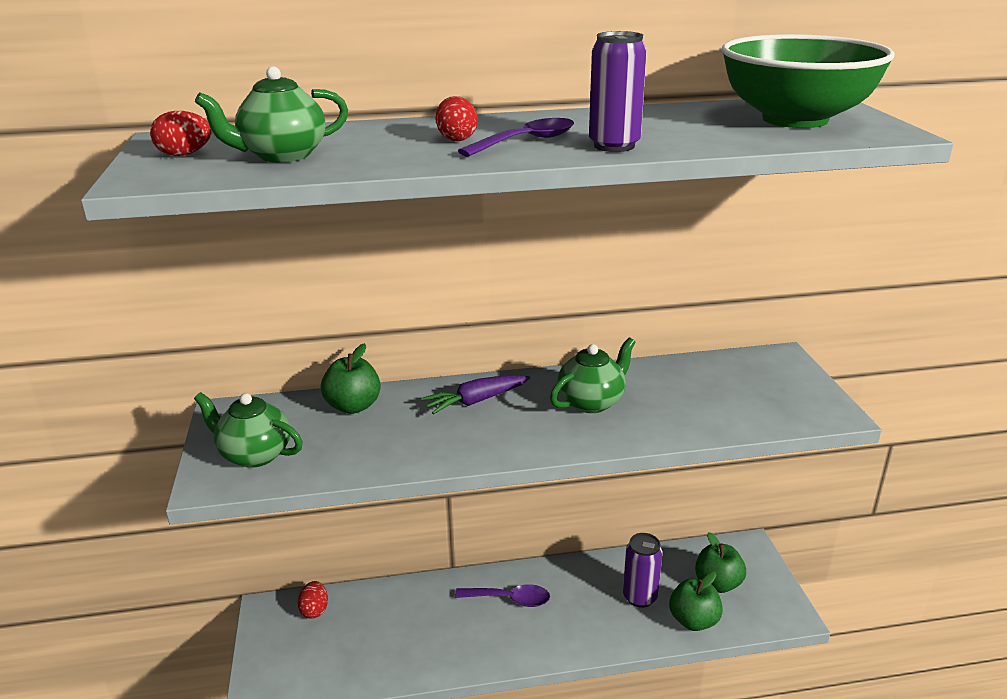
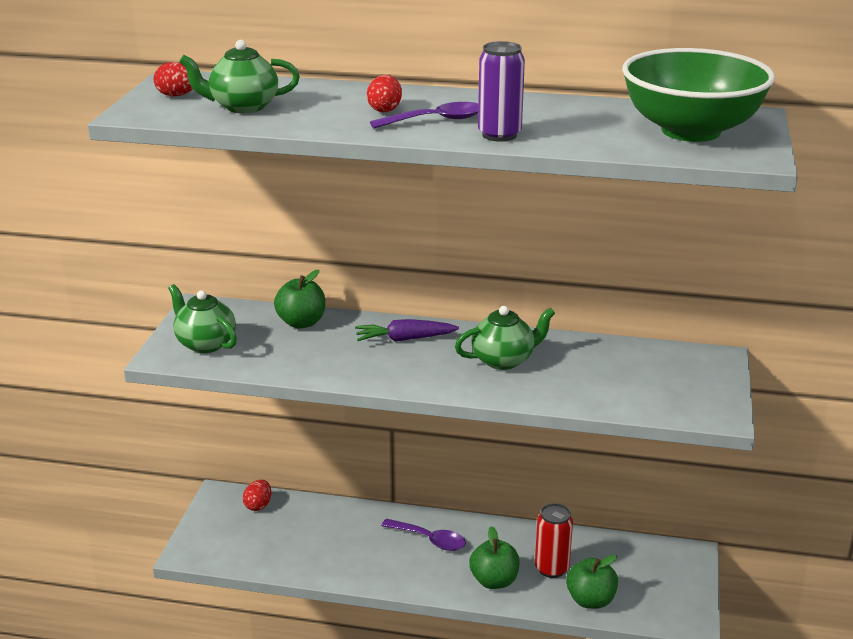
camera: 20 degrees right, 0 degrees up
(640, 597) = (551, 568): purple can -> red can
(717, 583) = (635, 577): green apple -> green apple (494, 581)

